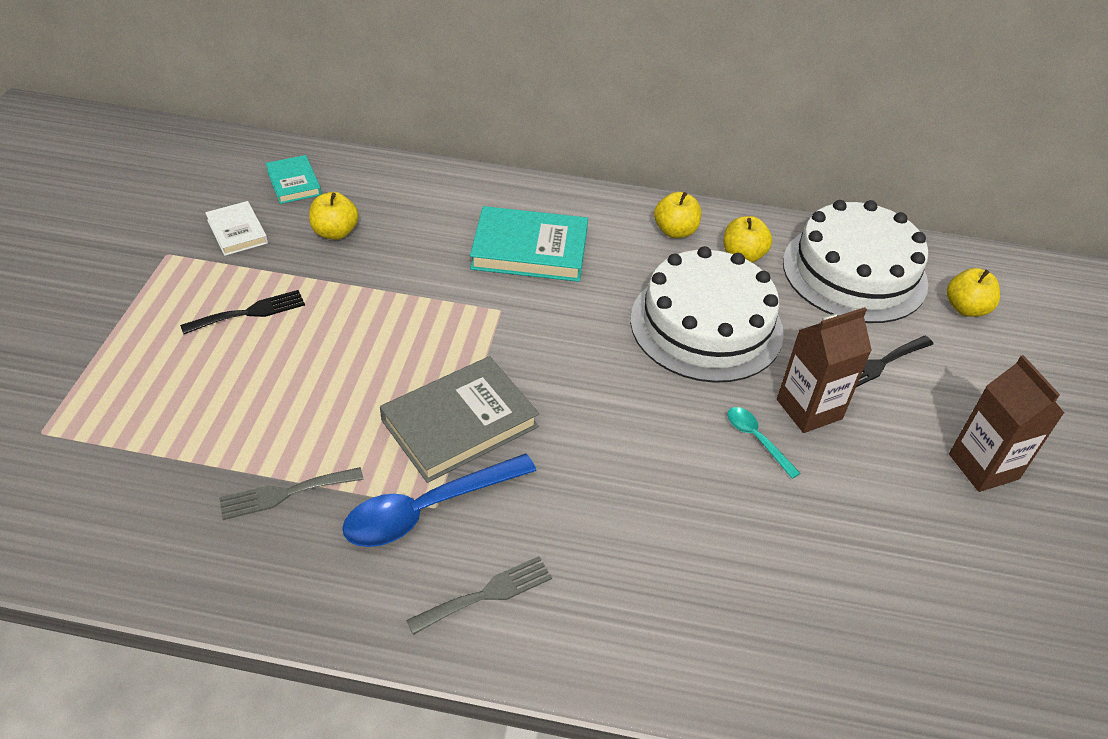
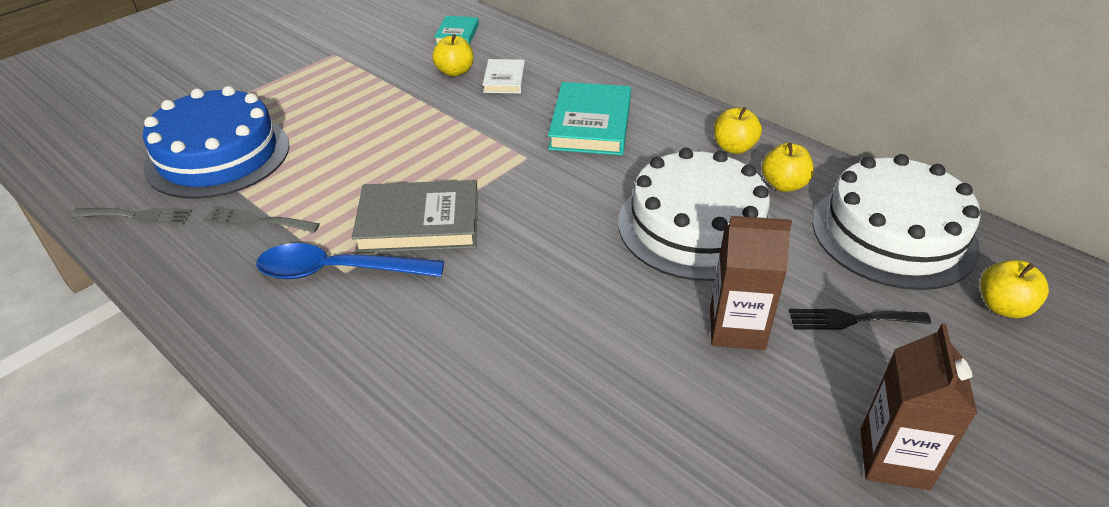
camera: 35 degrees right, 5 degrees down
(155, 435) = (218, 155): none -> blue cake
(237, 231) = (390, 53): white book -> white book (504, 79)
(249, 312) = (349, 103): black fork -> none
(486, 594) = (320, 348): grey fork -> grey fork (137, 216)
(529, 250) = (590, 124): turquoise book -> turquoise book turned 60 degrees clockwise
(756, 439) = (659, 332): turquoise spoon -> none

